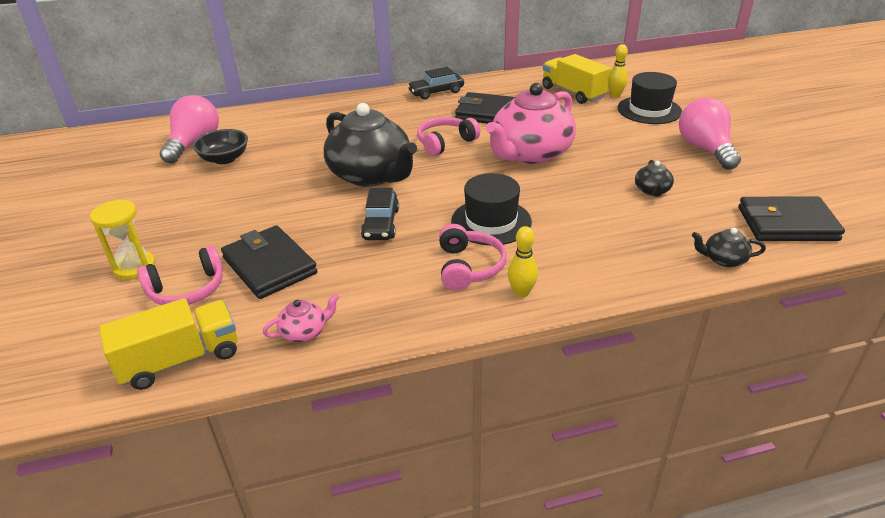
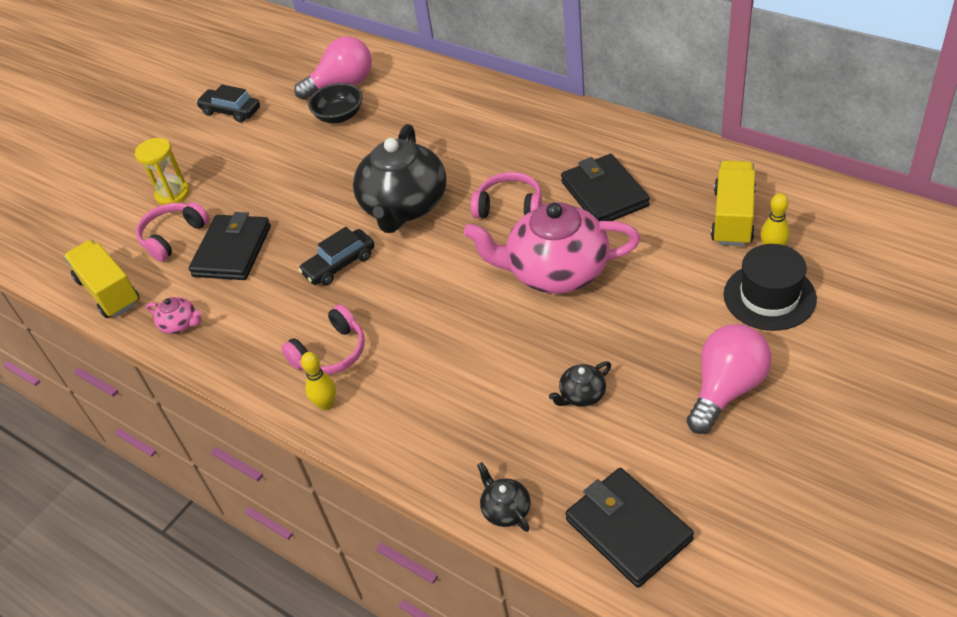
camera: 55 degrees right, 10 degrees up
(180, 360) = (109, 291): yellow truck -> yellow truck turned 150 degrees counterclockwise
(187, 289) = (173, 236): pink headphones -> pink headphones turned 105 degrees clockwise
(436, 92) = (602, 131): black car -> black car (231, 111)
(491, 221) = (409, 322): black hat -> none

